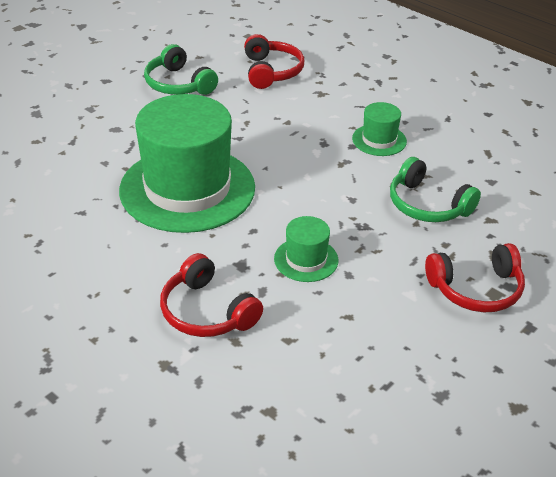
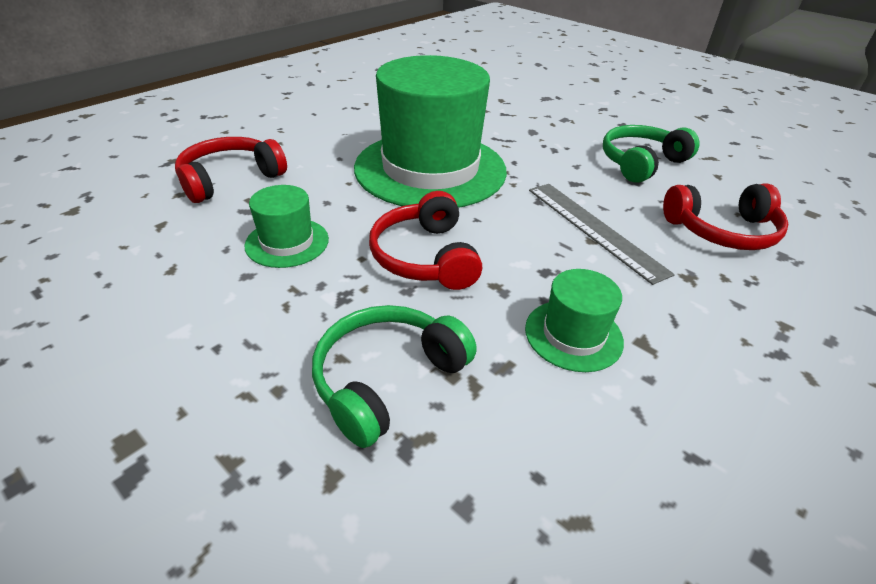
camera: 90 degrees right, 0 degrees up
(273, 119) = (594, 229): none -> grey ruler
(476, 289) = (151, 416): red headphones -> red headphones (425, 257)

